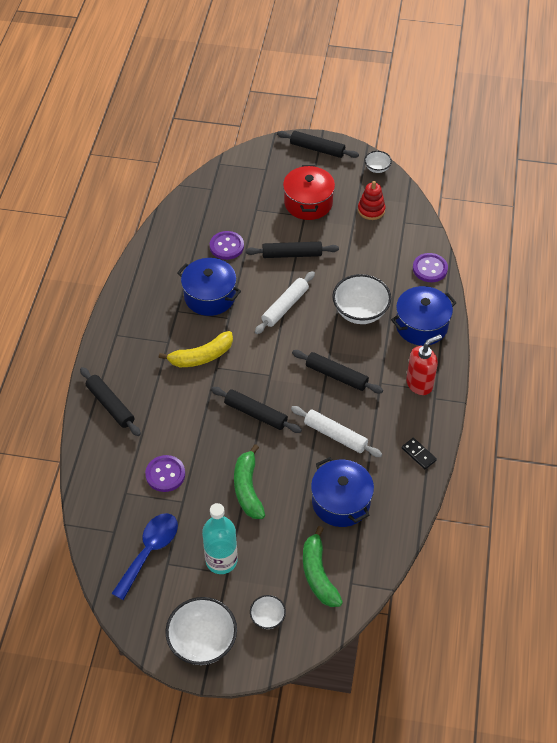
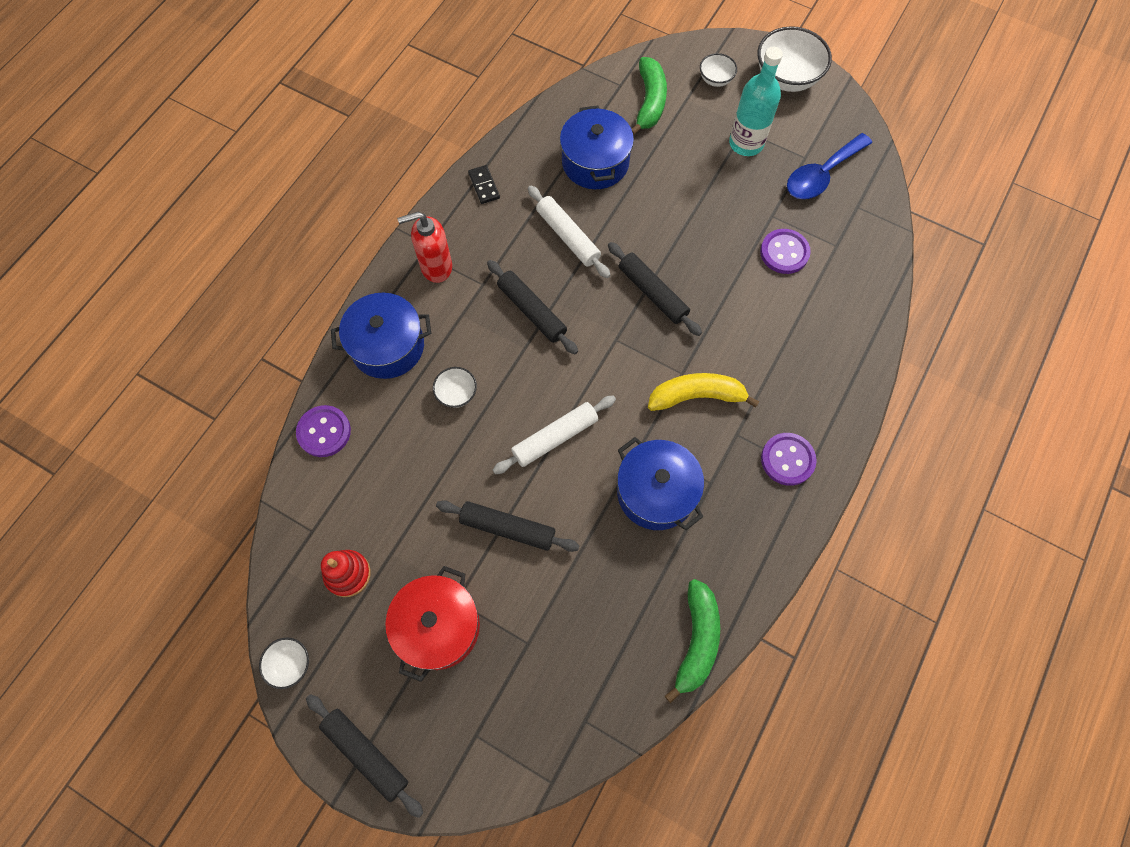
camera: 160 degrees left, 15 degrees up
(110, 405) = (834, 363): black rolling pin -> none
(226, 246) = (601, 580): purple button -> purple button (787, 460)
(248, 488) = (693, 207): green banana -> green banana (696, 640)
(360, 312) = (457, 394): white bowl -> white bowl, size x0.52

